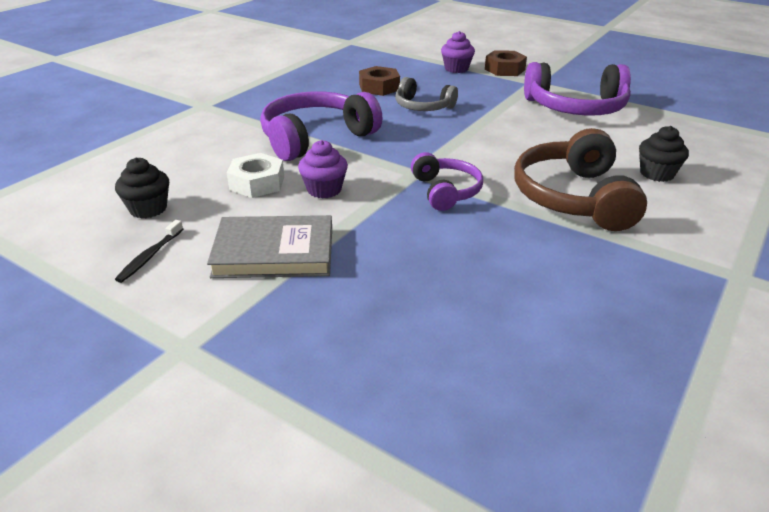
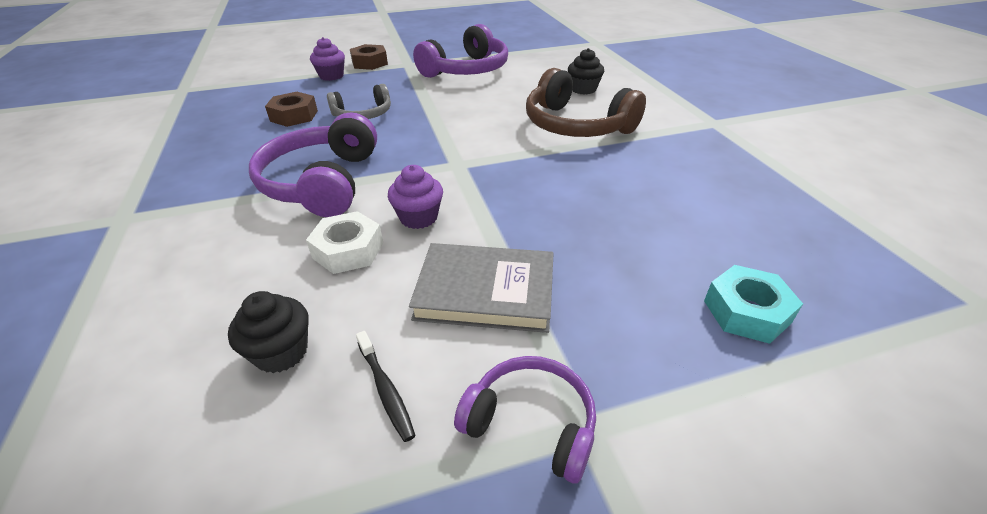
camera: 50 degrees left, 5 degrees up
(274, 252) = (485, 292): grey book -> grey book turned 60 degrees clockwise
(395, 394) = (746, 311): none -> turquoise nut
(445, 191) = (503, 164): purple headphones -> purple headphones (531, 424)

